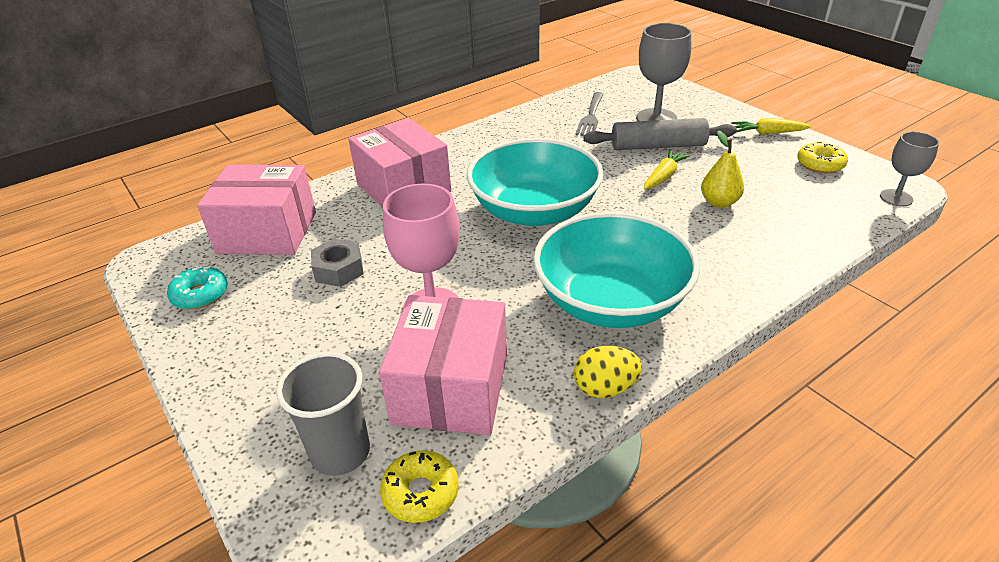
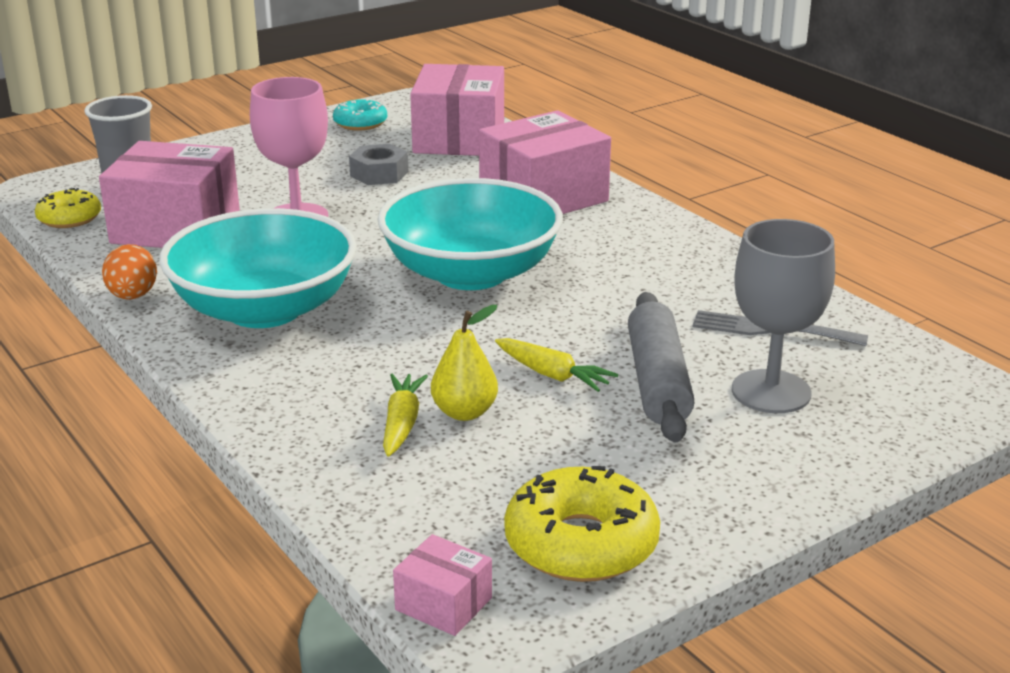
camera: 90 degrees right, 10 degrees down
(605, 388) = (132, 296): yellow egg -> orange egg
(768, 133) = (715, 507): yellow carrot -> yellow carrot (402, 424)
(820, 164) = (581, 543): yellow donut -> yellow donut, size x1.63
(896, 198) = (443, 604): grey goblet -> pink box

